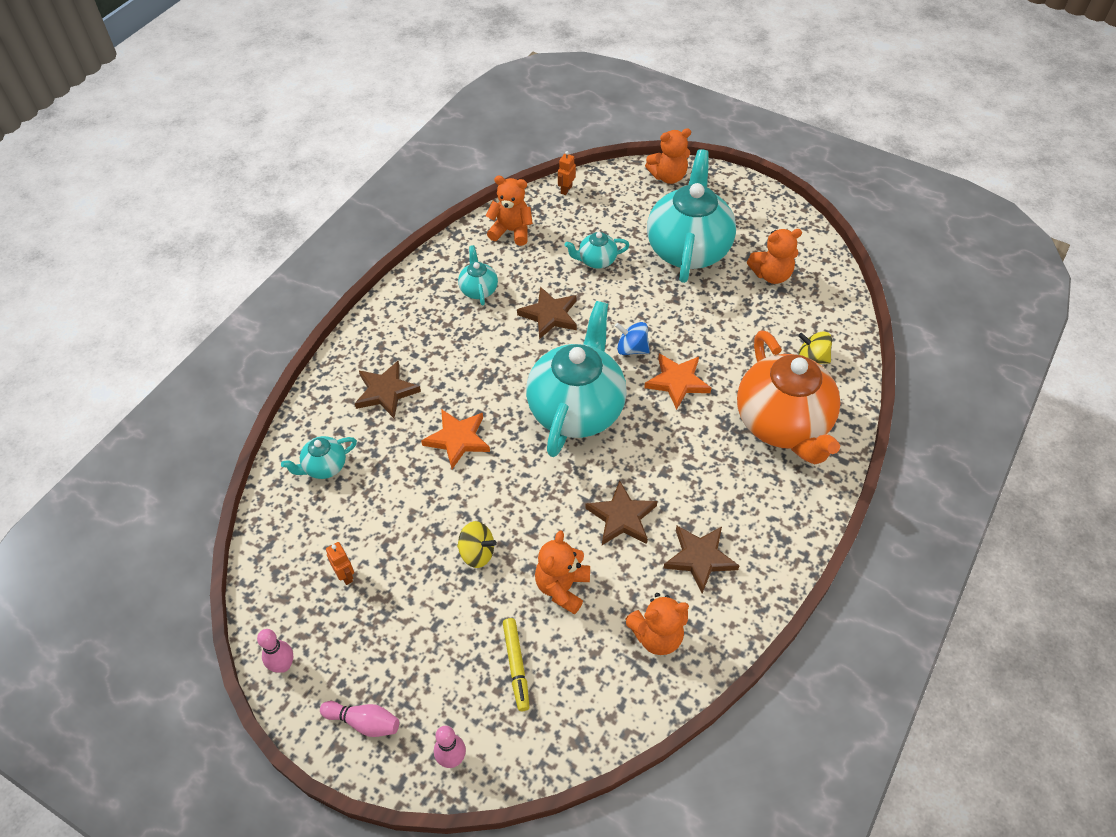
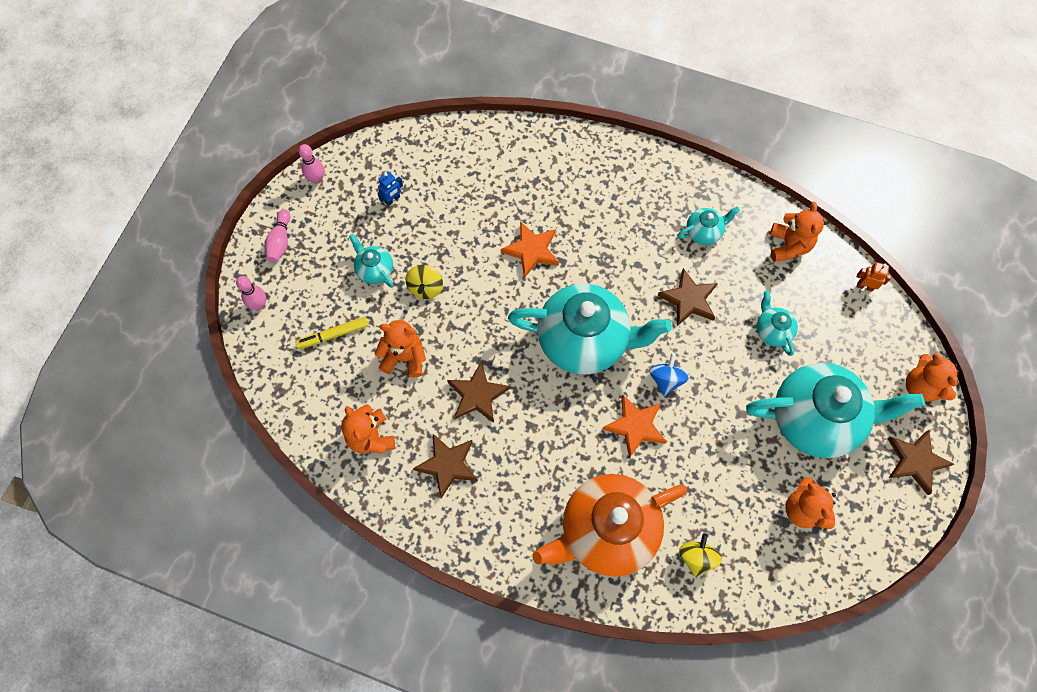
camera: 80 degrees right, 15 degrees up
(324, 467) = (486, 159): turquoise teapot -> turquoise teapot (374, 270)
(345, 575) = (392, 200): orange robot -> blue robot
(386, 392) = (569, 184): brown star -> brown star (915, 461)

